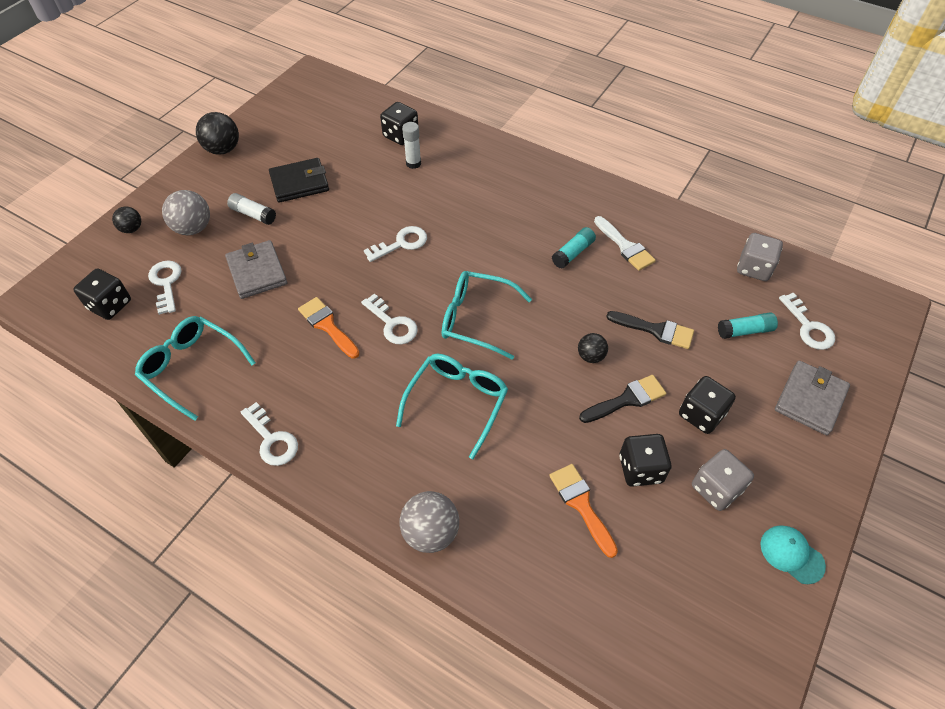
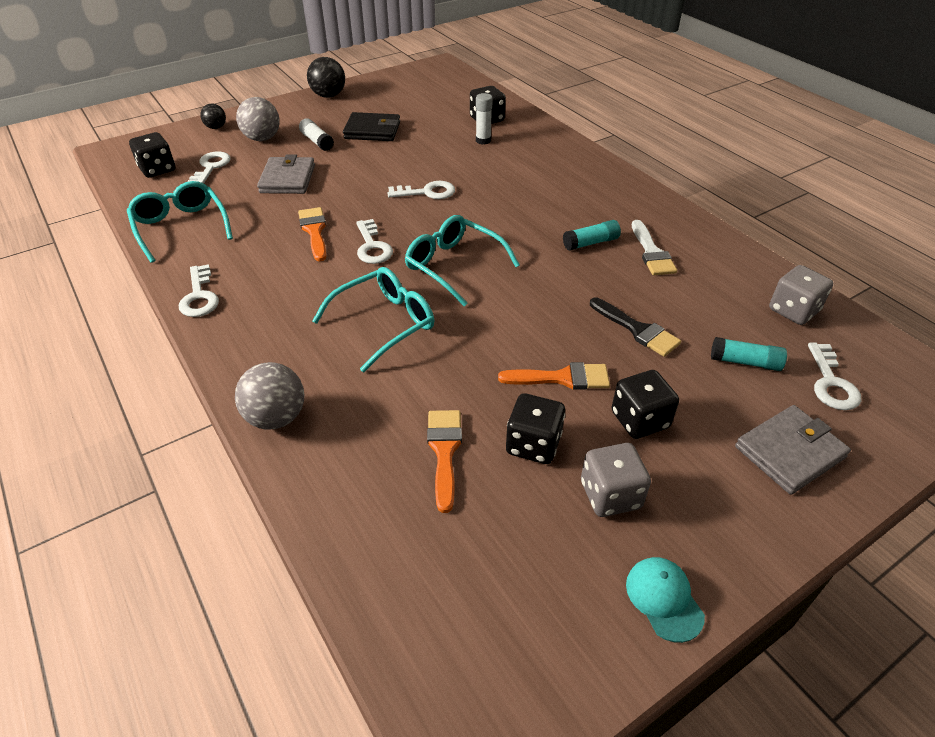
camera: 25 degrees right, 10 degrees down
(590, 356) = (548, 329): black ball -> none
(627, 399) = (562, 378): black brush -> orange brush

